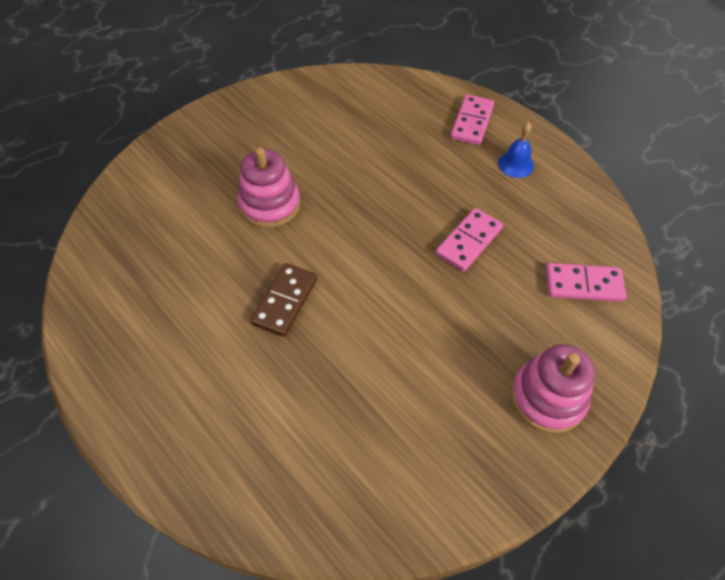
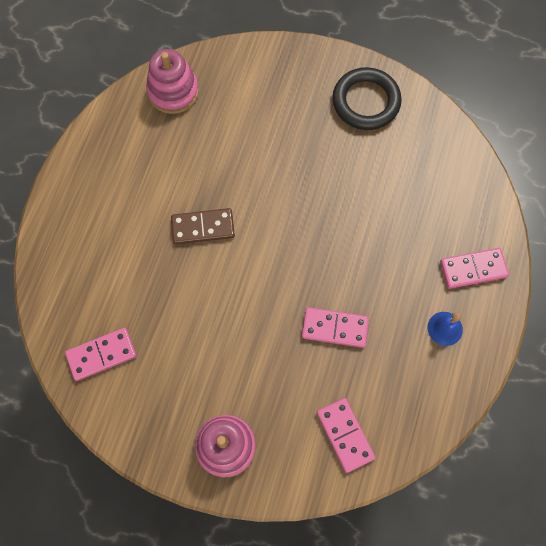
camera: 60 degrees right, 15 degrees up
(260, 116) = (366, 102): none -> black ring
(270, 204) = (281, 165): pink stacking toy -> pink stacking toy (173, 91)
(367, 482) = (101, 355): none -> pink domino

